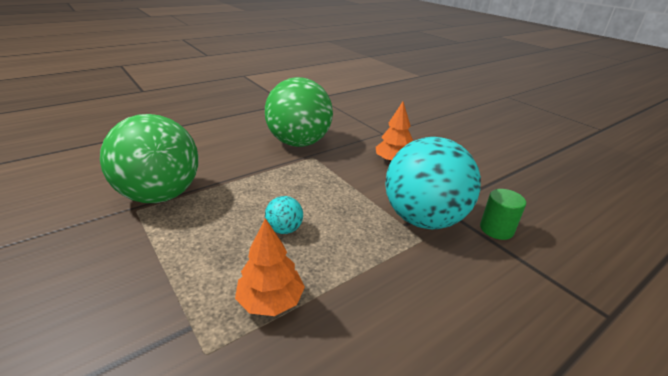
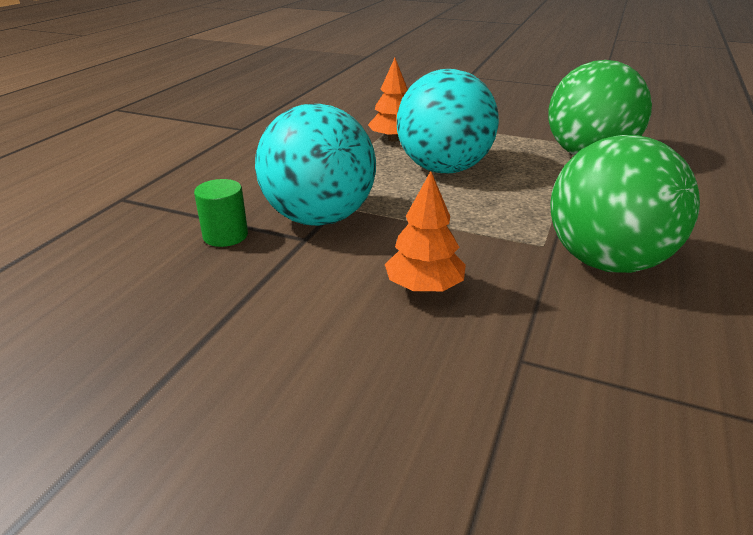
camera: 150 degrees right, 0 degrees up
(284, 229) = (443, 169): turquoise ball -> turquoise ball, size x2.47

